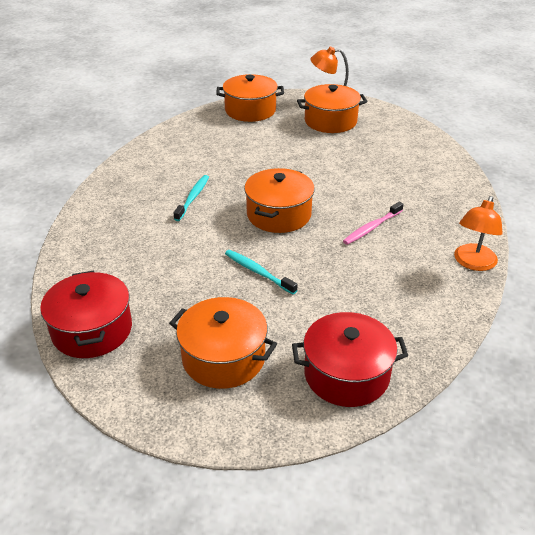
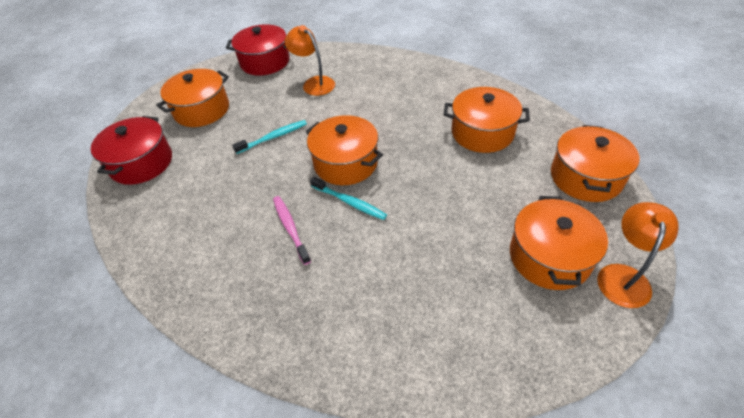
camera: 110 degrees right, 10 degrees up
(193, 198) = (396, 113): turquoise toothbrush -> turquoise toothbrush (349, 202)
(211, 151) = (482, 133): none -> orange pot
(473, 263) = (187, 297): orange lamp -> orange lamp (314, 83)

